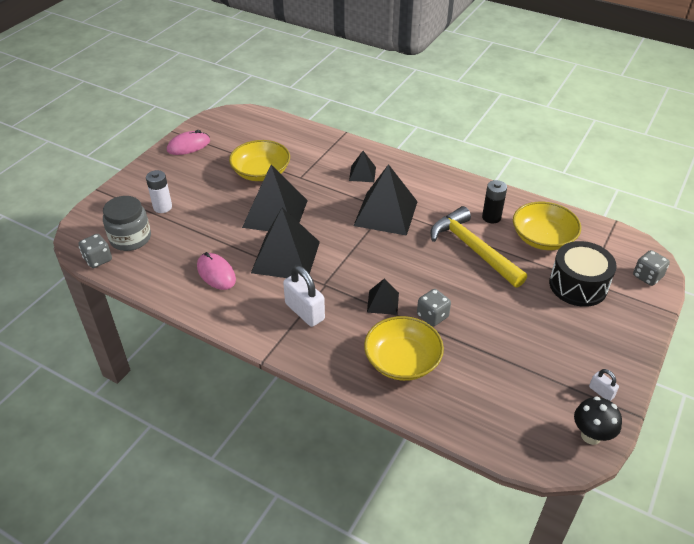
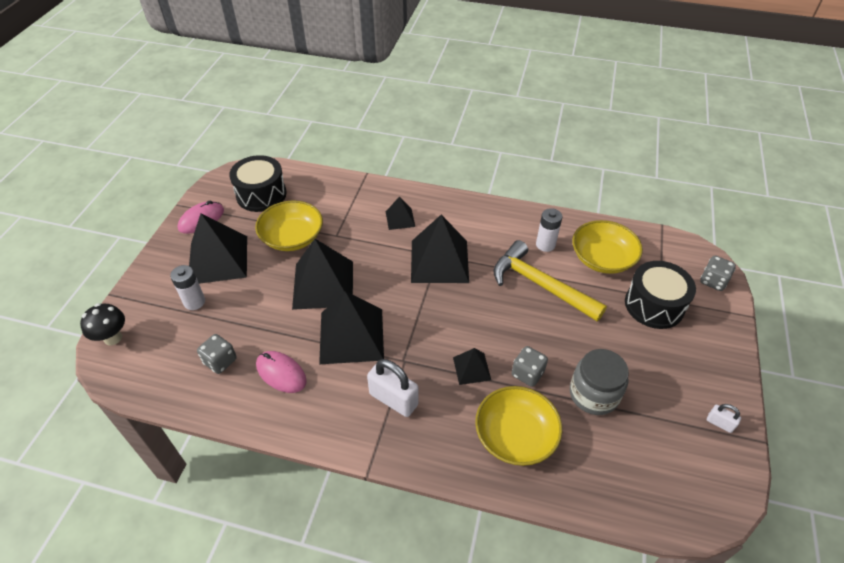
camera: 15 degrees left, 5 degrees up
(98, 259) = (137, 385): grey dice -> grey dice (220, 361)
(130, 238) = (168, 349): grey jar -> grey jar (593, 394)
(192, 179) = (218, 259): none -> black pyramid
(246, 134) = (261, 194): none -> black drum
(491, 217) = (545, 245): black battery -> white battery
(591, 436) = (728, 477): black mushroom -> black mushroom (113, 338)

